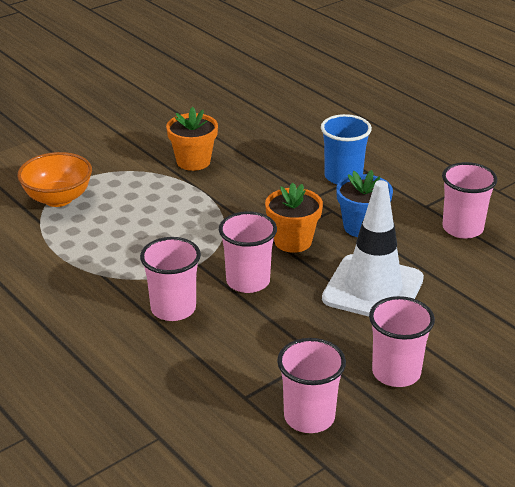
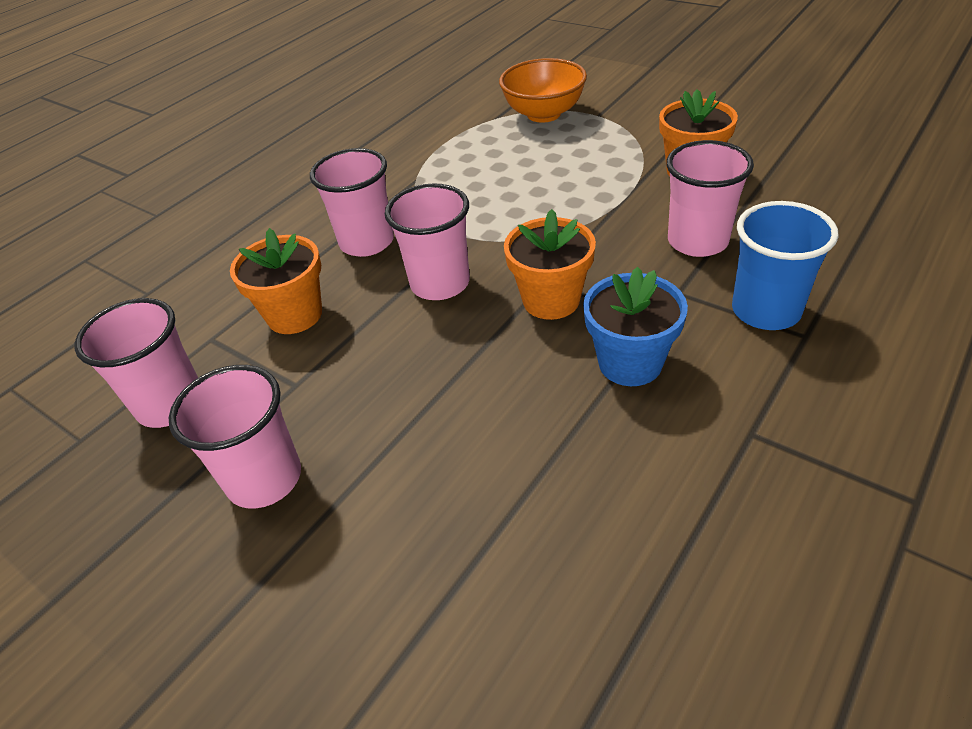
camera: 80 degrees right, 10 degrees up
(242, 352) = (295, 315): none -> orange flower pot
(373, 289) = (465, 410): white traffic cone -> none
(462, 228) = (708, 503): pink cup -> pink cup (697, 241)

